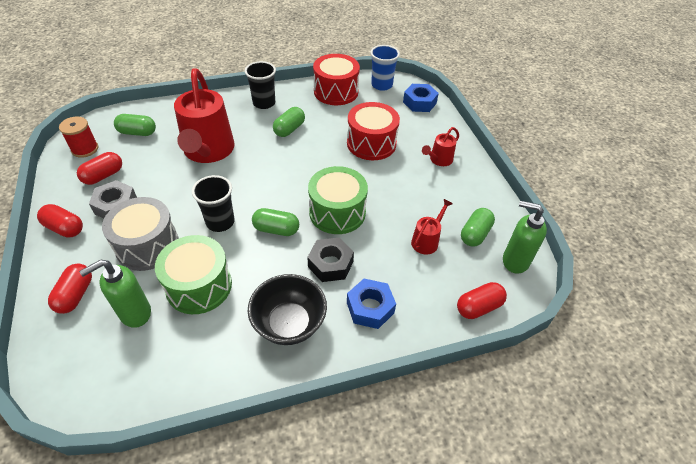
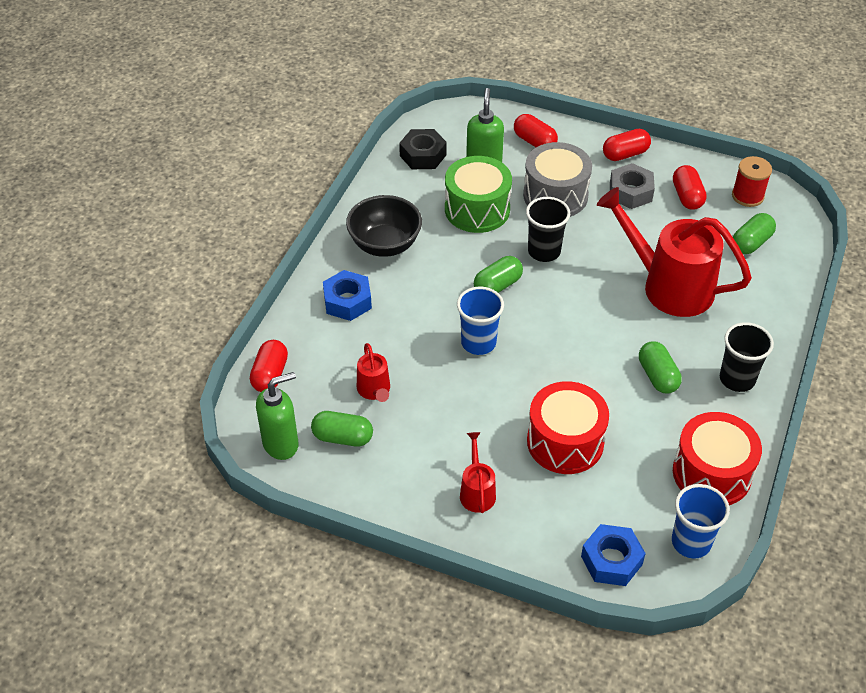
camera: 130 degrees right, 0 degrees up
(330, 264) = (418, 301): black nut -> black nut (423, 155)
(337, 212) = (478, 343): green drum -> blue cup
(475, 234) = (343, 437): green capsule -> green capsule turned 60 degrees counterclockwise

